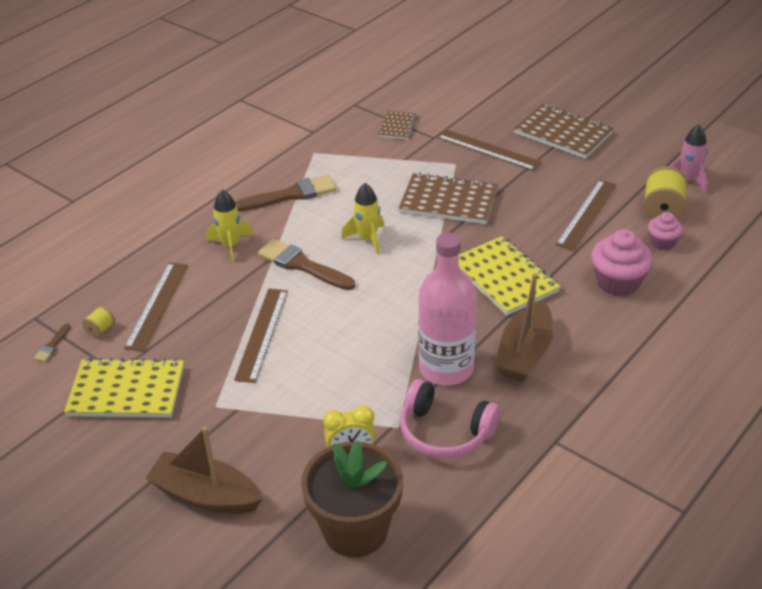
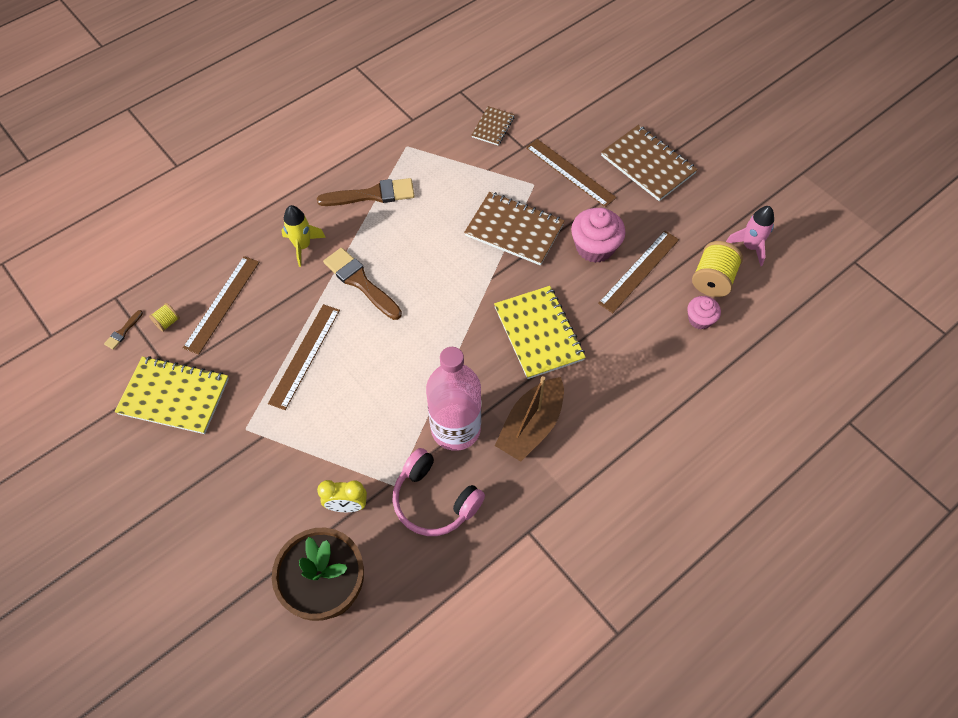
camera: 10 degrees right, 20 degrees up
(206, 495) = (214, 524): brown boat -> none
(367, 239) = (427, 262): yellow rocket -> none
(618, 282) = (642, 359): pink cupcake -> pink cupcake (594, 247)

